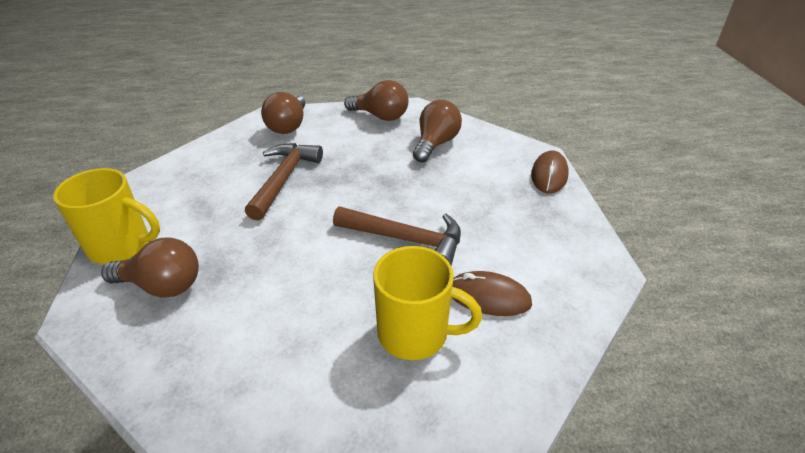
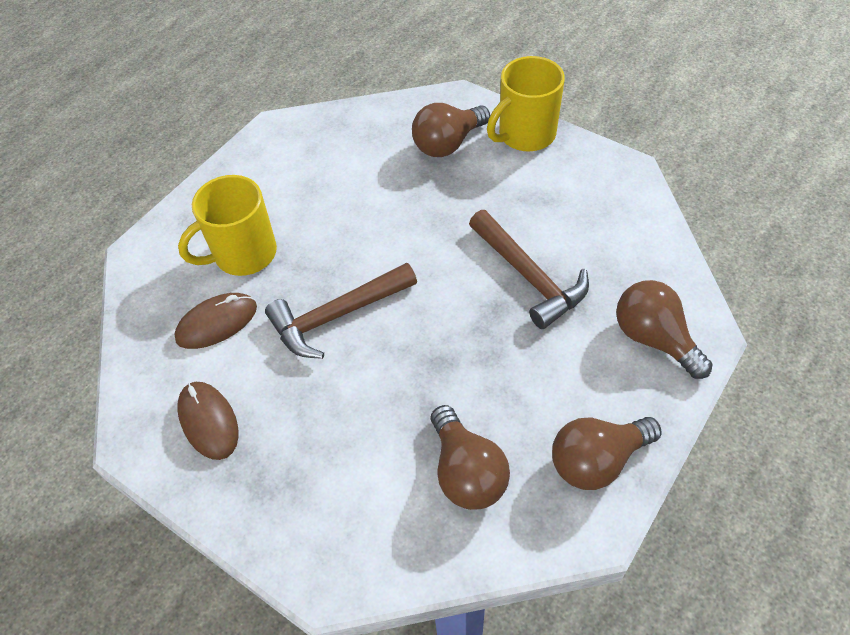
camera: 135 degrees right, 15 degrees up
(549, 175) = (283, 542): brown mouse -> brown mouse (208, 421)

